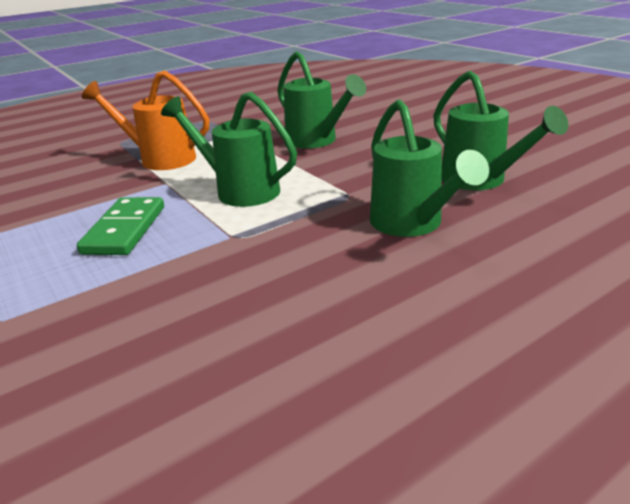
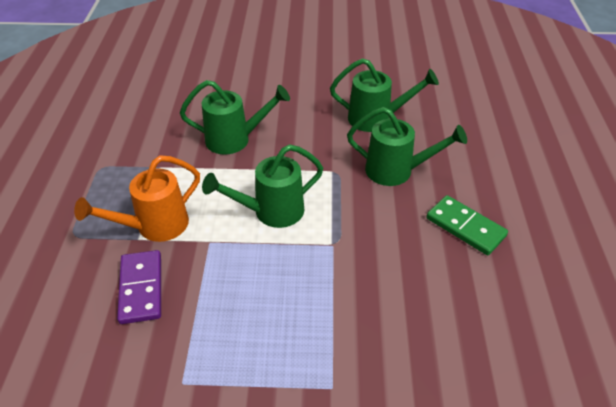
camera: 55 degrees left, 15 degrees up
(81, 182) = (141, 288): none -> purple domino
(125, 230) = (267, 290): green domino -> green domino (465, 227)

